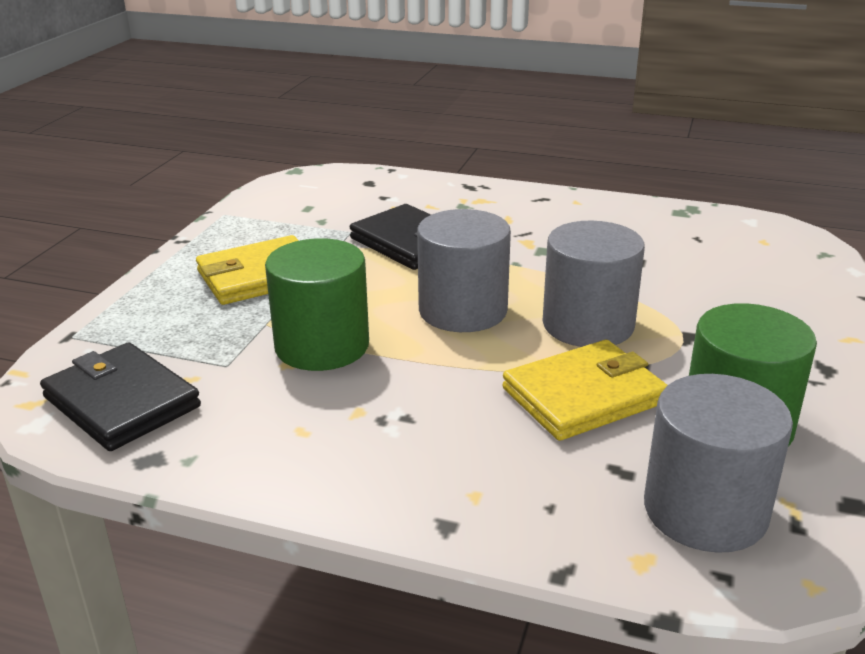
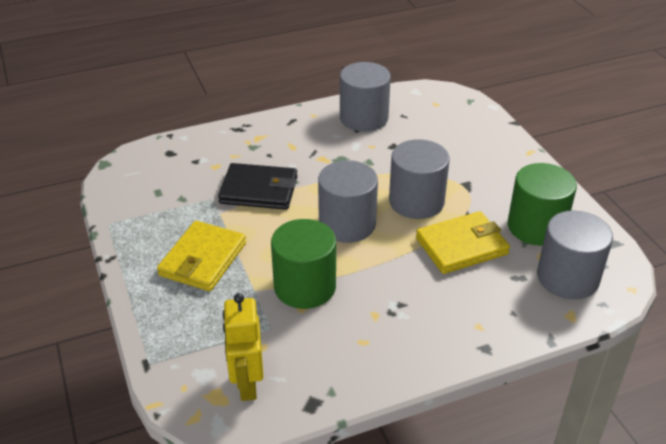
camera: 40 degrees left, 10 degrees up
(122, 402) = (247, 384): black wallet -> yellow robot
(583, 396) = (461, 246): yellow wallet -> yellow wallet turned 45 degrees clockwise
(637, 223) = (363, 118): none -> grey cylinder

